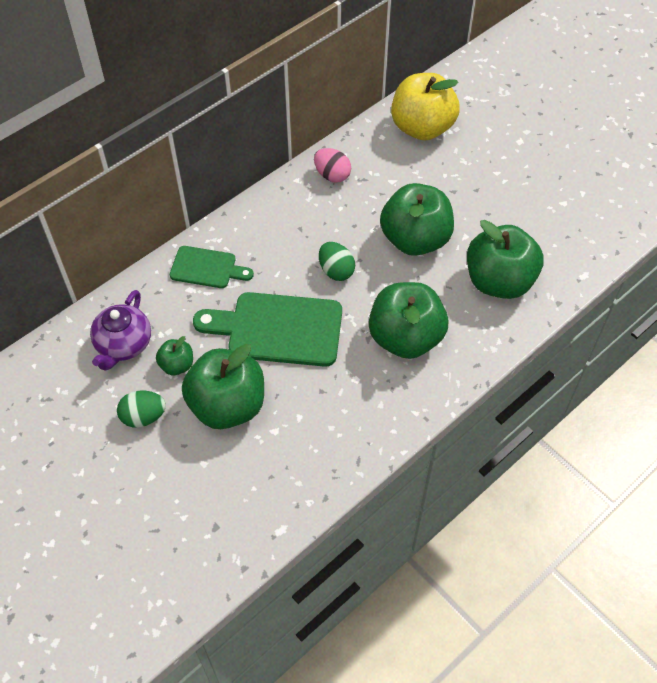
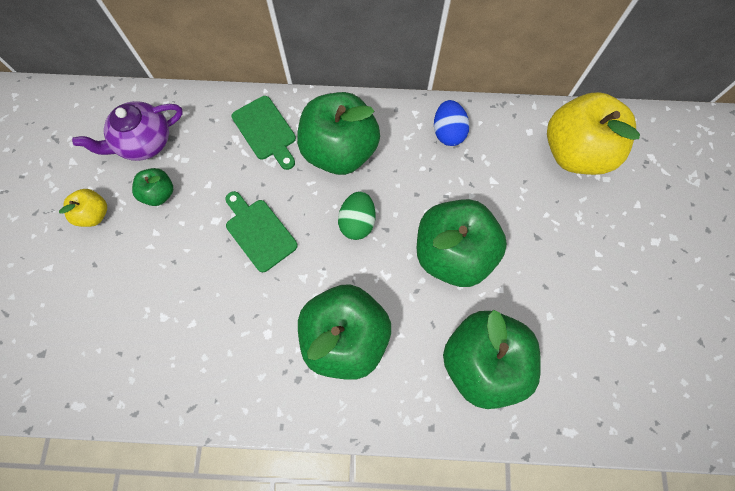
camera: 45 degrees right, 15 degrees up
(143, 417) = (94, 214): green egg -> yellow apple
(227, 405) = (155, 262): green apple -> green apple (339, 151)
(278, 329) = (259, 232): green cutting board -> green cutting board, size x0.58
(332, 175) = (448, 132): pink egg -> blue egg

